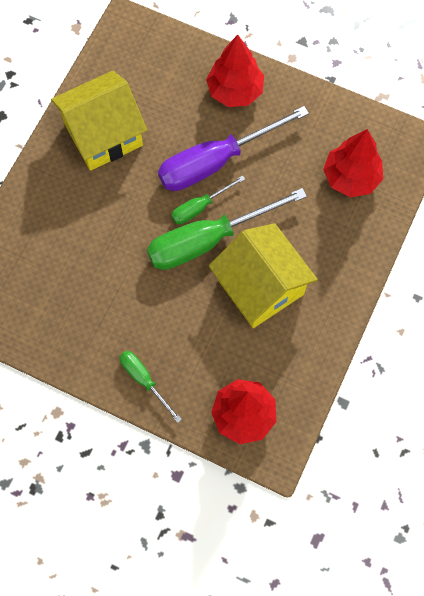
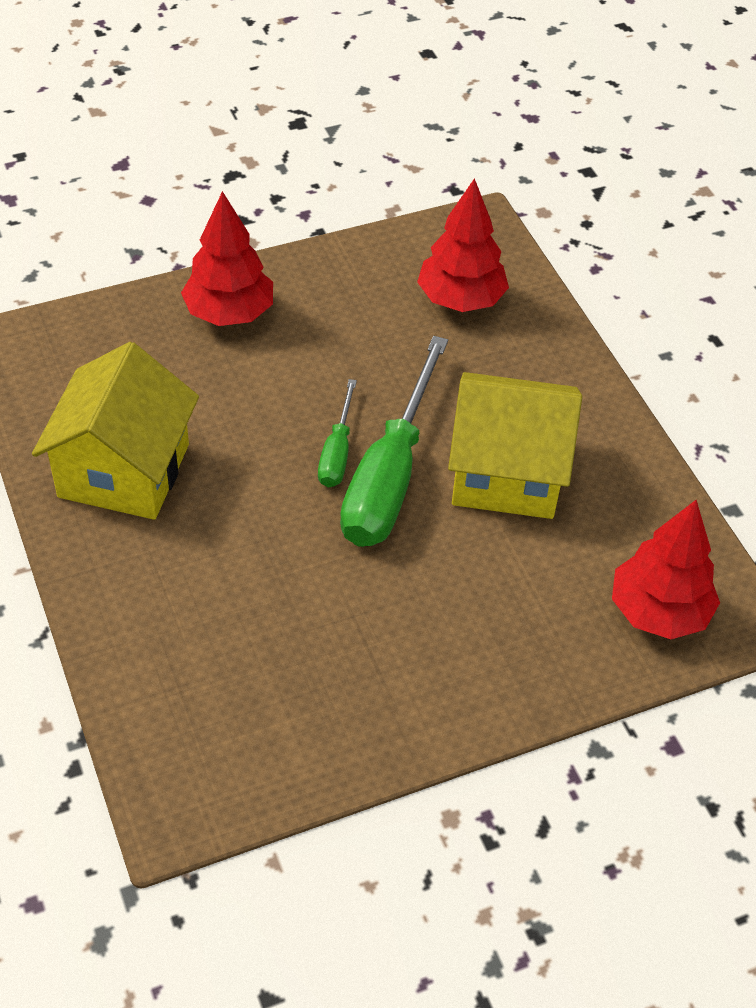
camera: 50 degrees left, 20 degrees down
(144, 380) = (508, 679): green screwdriver -> none
(215, 161) = (296, 395): purple screwdriver -> none

